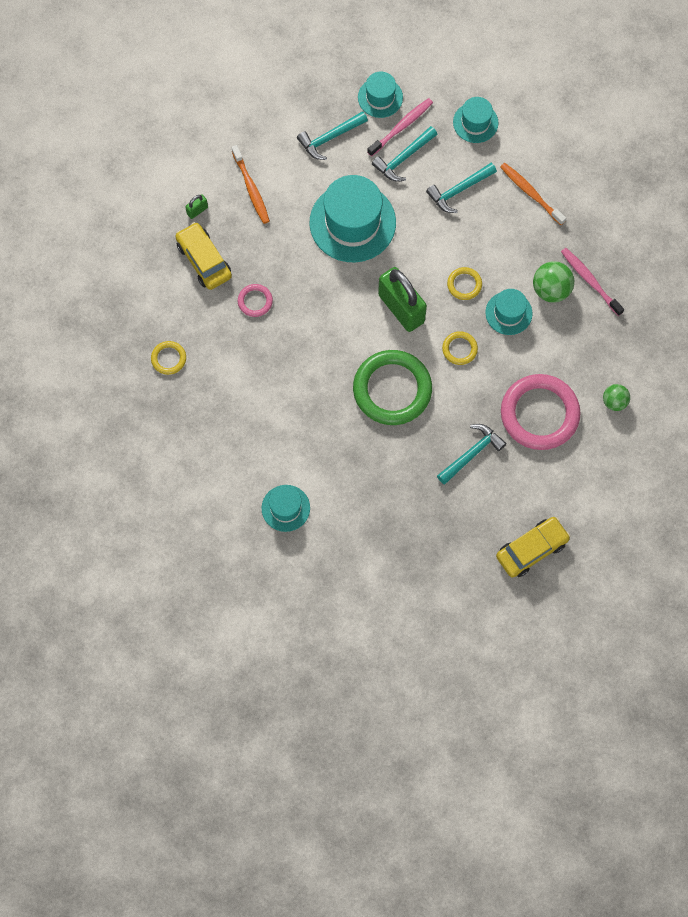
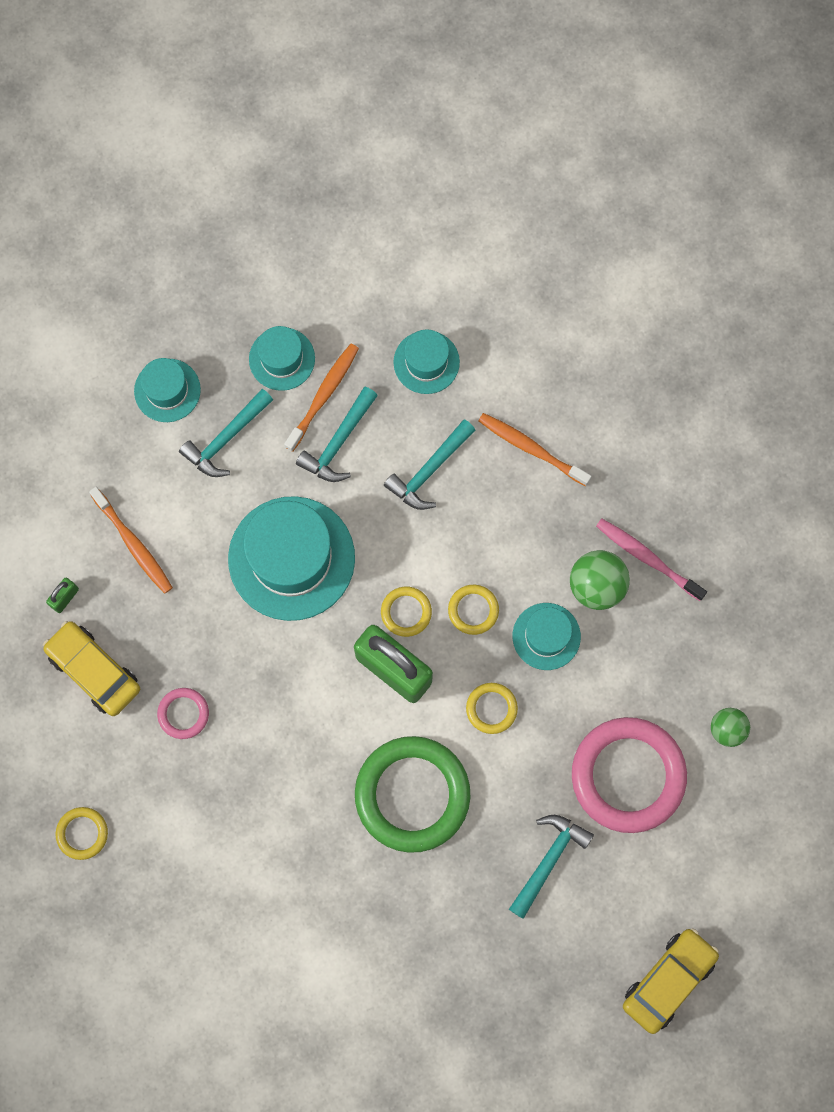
camera: 15 degrees left, 5 degrees up
(285, 508) = (308, 1013): turquoise hat -> turquoise hat (167, 390)
(401, 127) = (323, 396): pink toothbrush -> orange toothbrush
(419, 275) = (406, 612): none -> yellow ring

